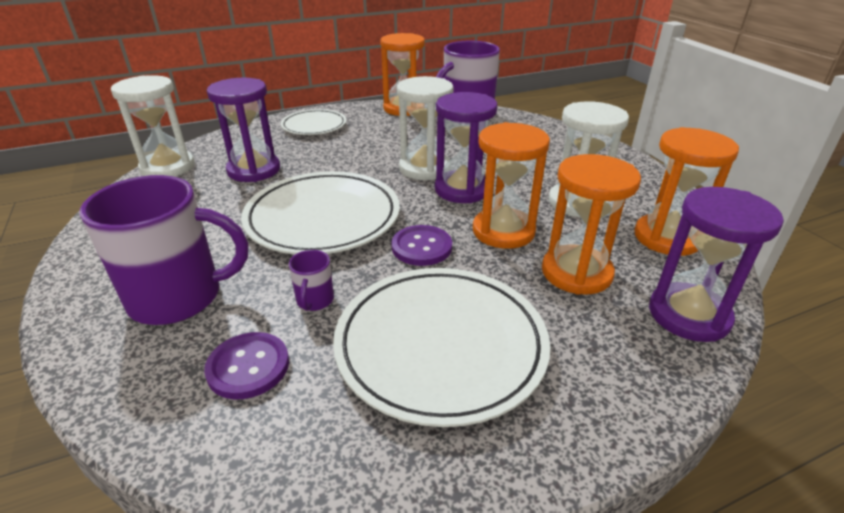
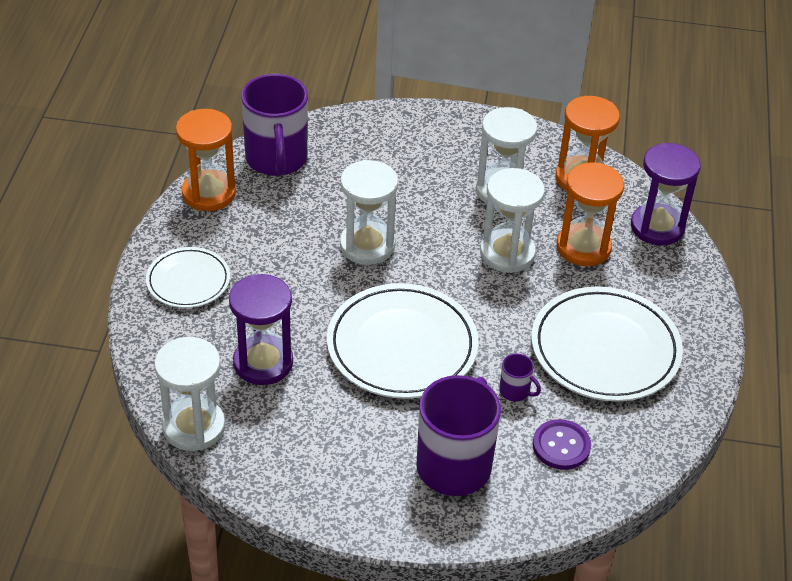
camera: 60 degrees left, 10 degrees up
(421, 247) = (493, 307): purple button -> none
(462, 190) = (426, 242): purple hourglass -> none
(503, 231) = (507, 253): orange hourglass -> white hourglass

